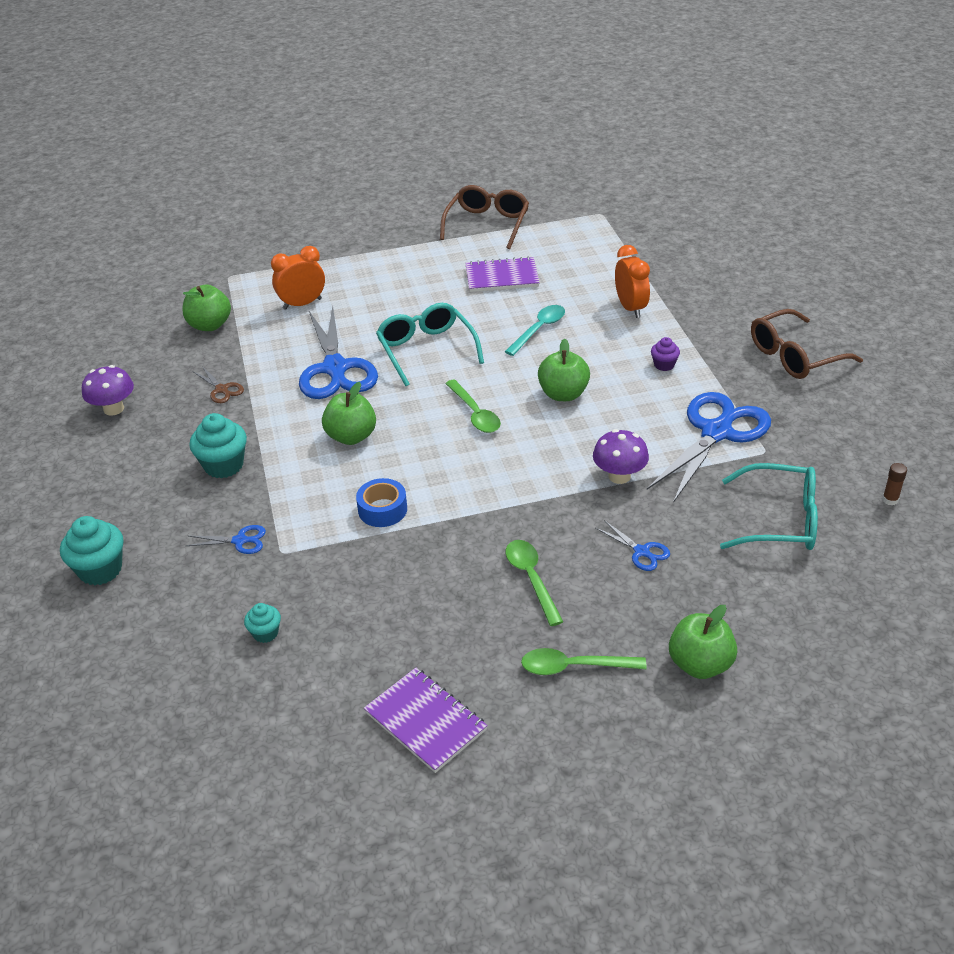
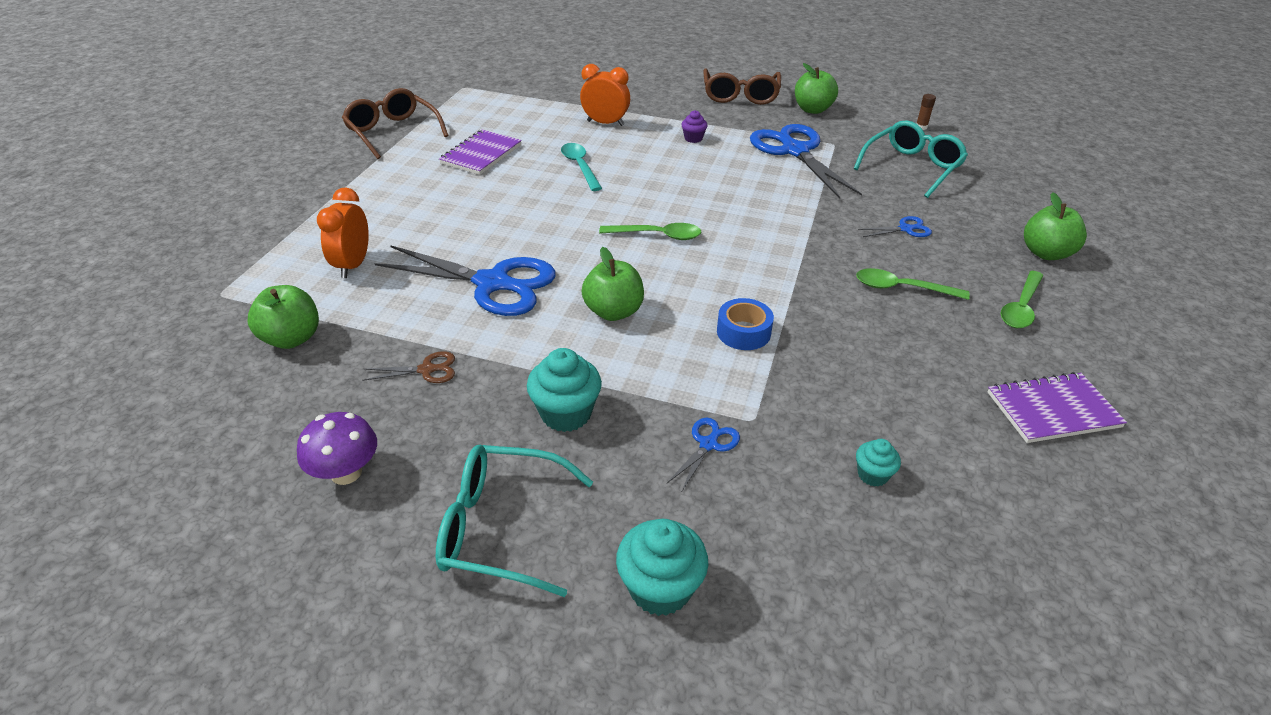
camera: 60 degrees left, 0 degrees up
(426, 350) = (533, 225): turquoise glasses -> turquoise glasses (501, 527)
(563, 394) = (679, 188): green apple -> green apple (812, 109)
(619, 476) = (808, 204): purple mushroom -> none

